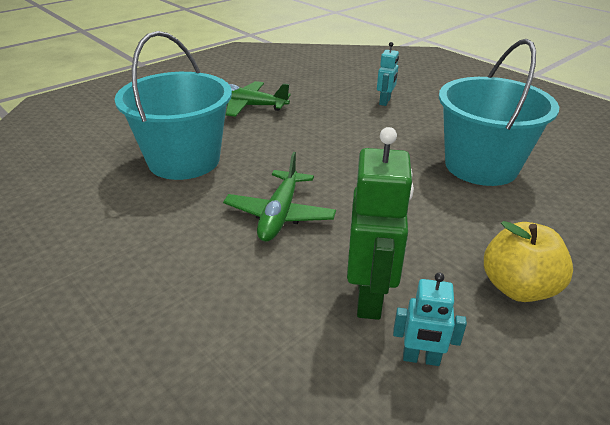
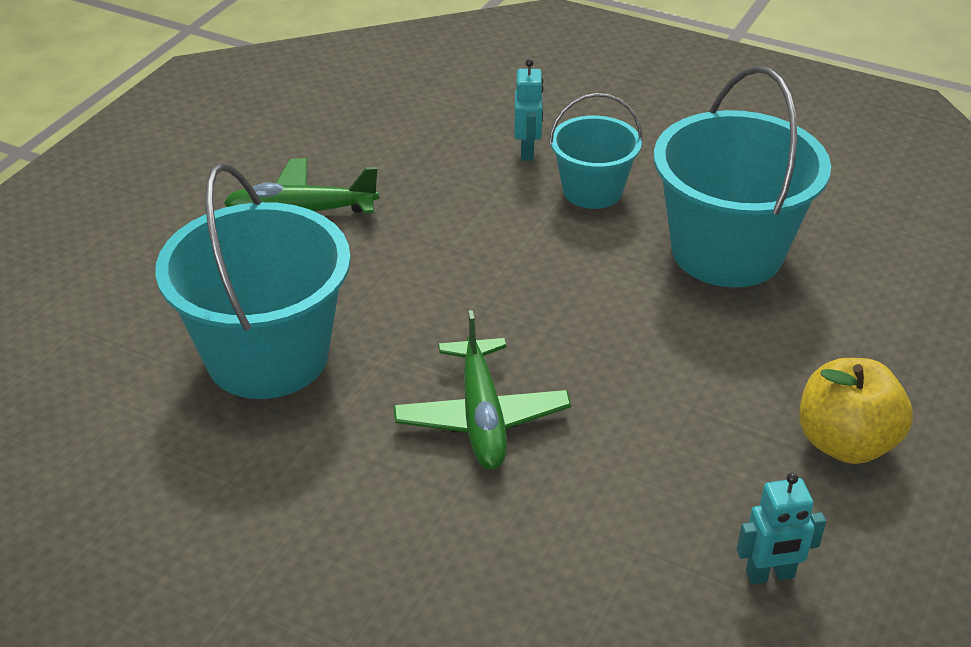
camera: 20 degrees left, 5 degrees up
(370, 297) = (672, 511): green robot -> none
(412, 124) = (592, 191): none -> turquoise bucket

